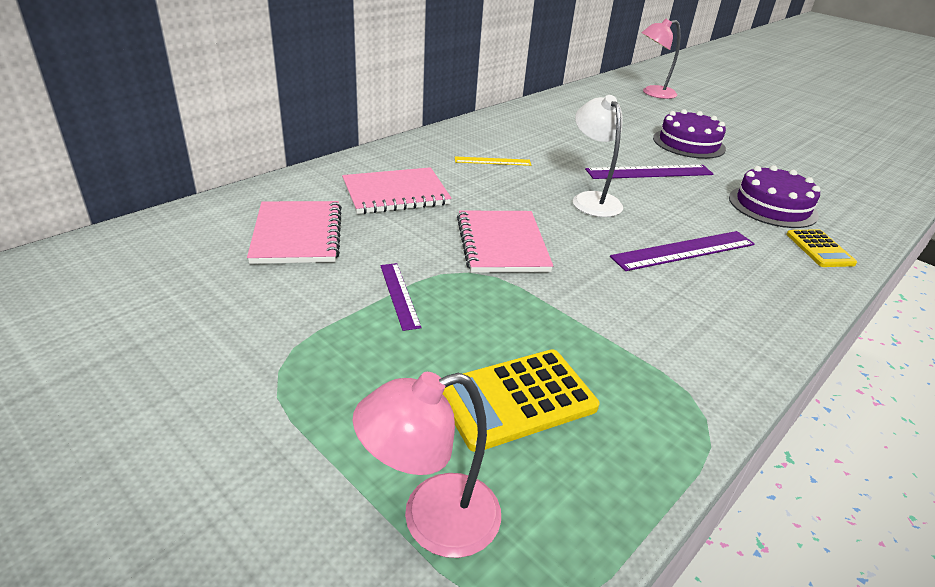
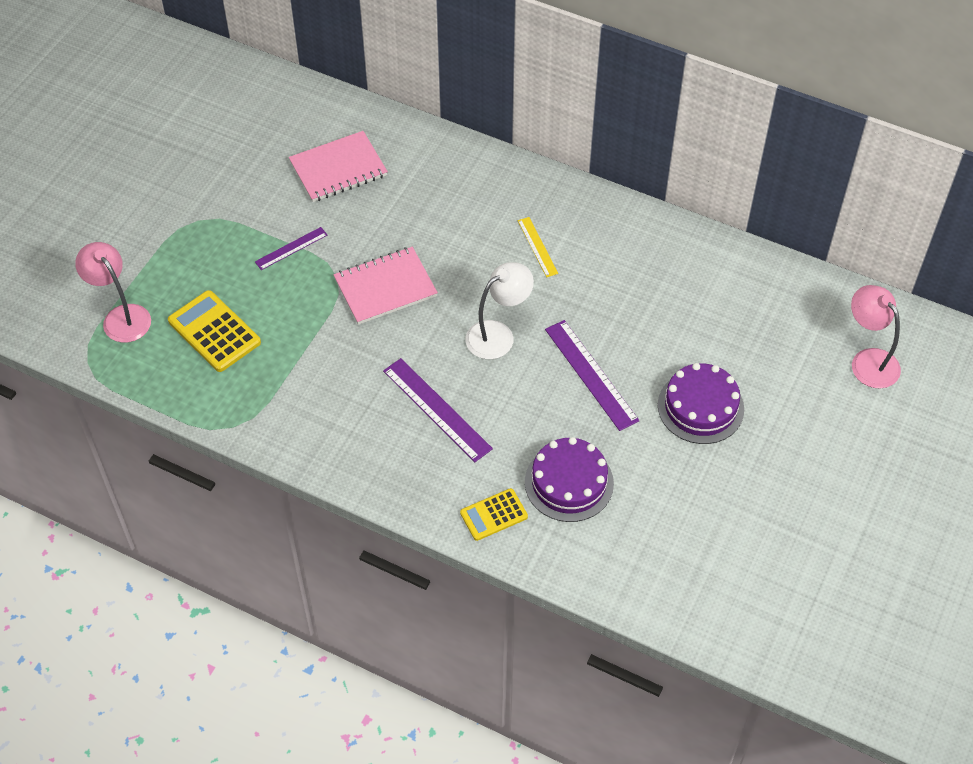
camera: 75 degrees right, 20 degrees up
(395, 193) = (432, 200): pink notebook -> none

